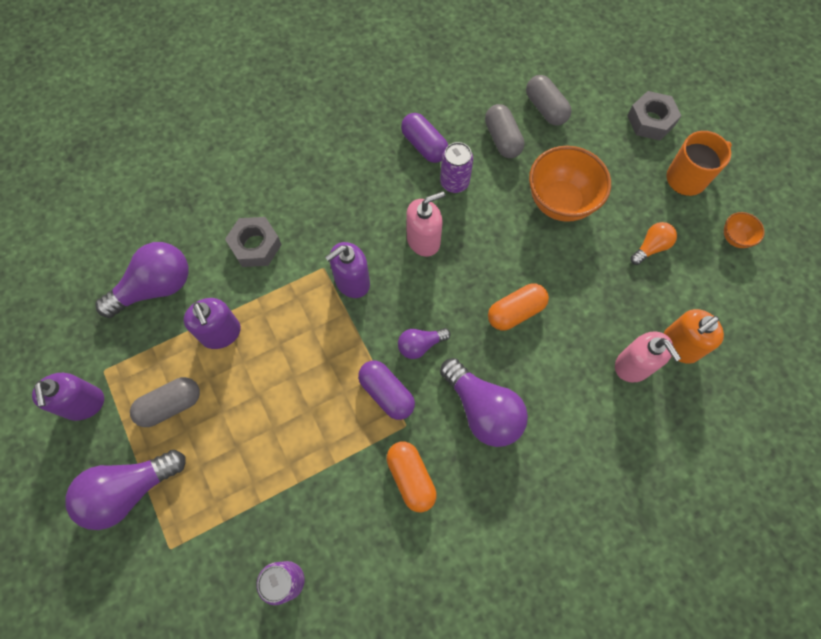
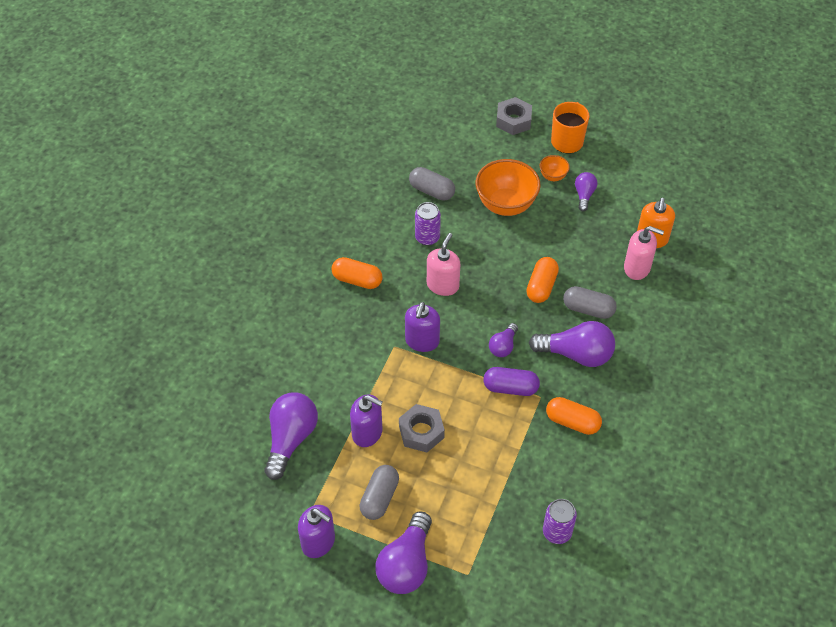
camera: 40 degrees left, 15 degrees down
(255, 246) = (333, 365): grey nut -> grey nut (421, 432)
(353, 179) = (357, 280): none -> orange capsule
(424, 145) = (384, 228): purple capsule -> none
(545, 108) = (441, 154): grey capsule -> grey capsule (588, 309)
(651, 247) = (584, 195): orange light bulb -> purple light bulb
(735, 238) = (626, 158): orange bowl -> orange bowl (553, 176)

